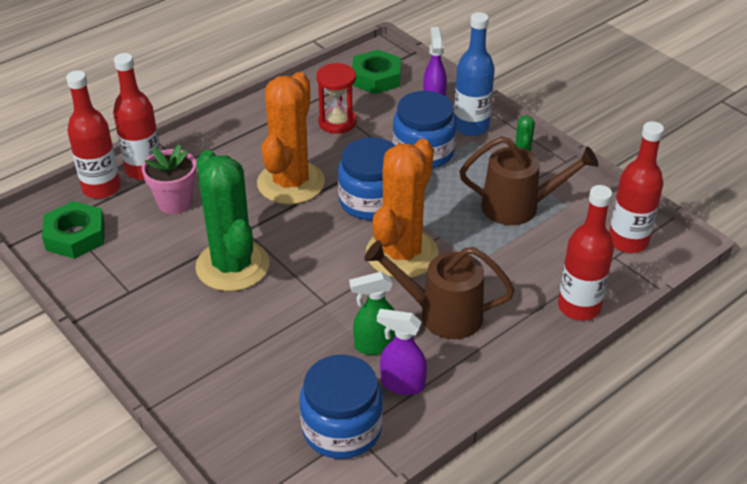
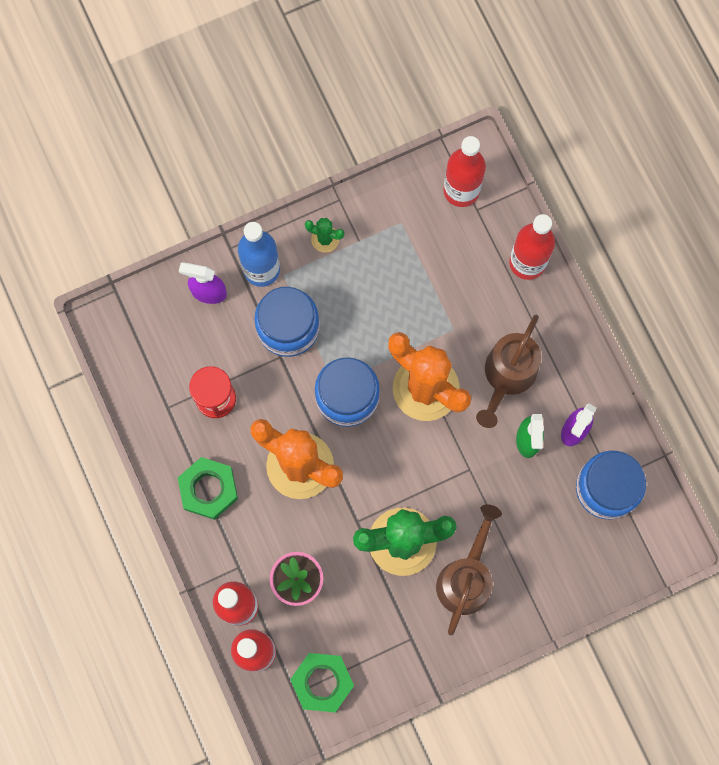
camera: 75 degrees left, 35 degrees up
(376, 78) = (149, 339): green nut -> green nut (208, 489)
(519, 207) = (392, 265): brown watering can -> brown watering can (466, 577)

